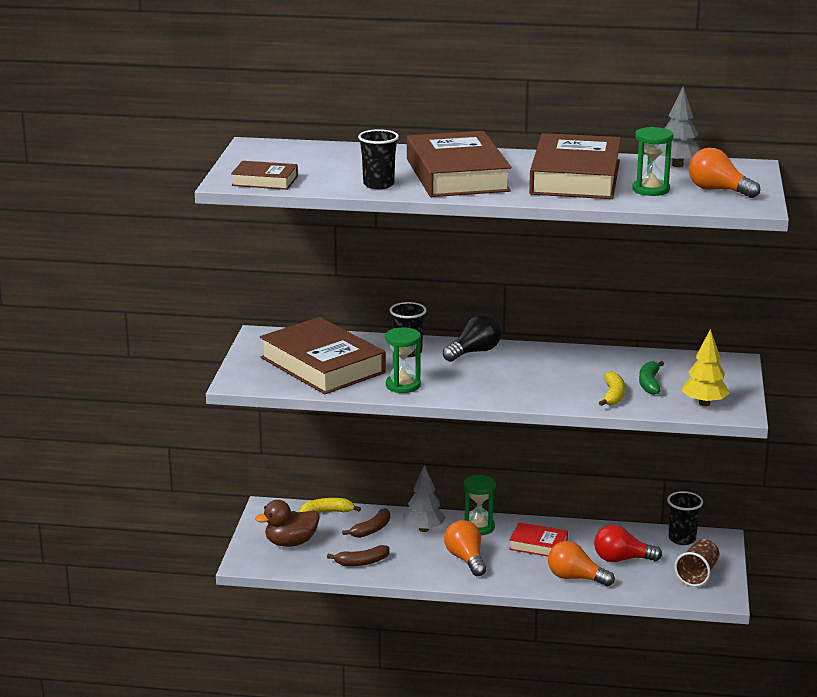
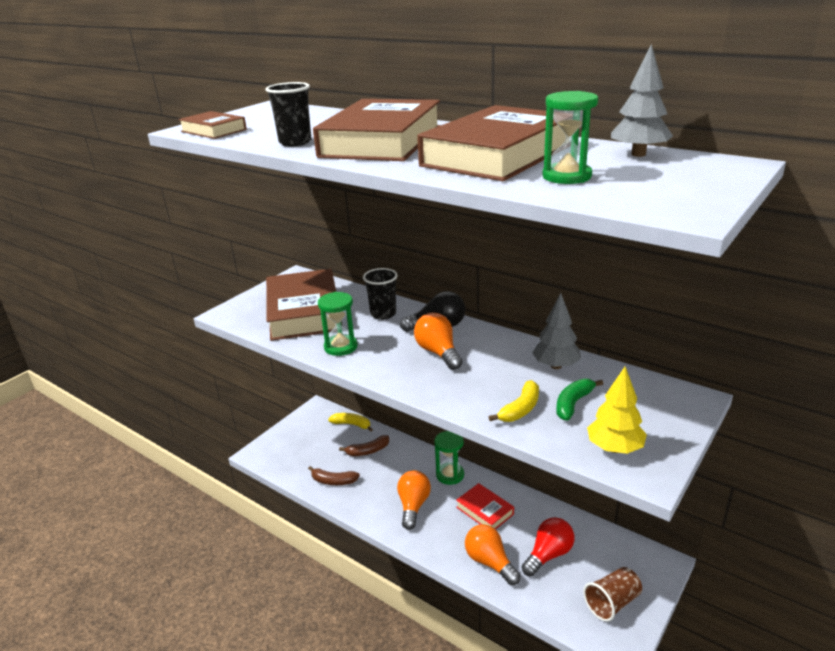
camera: 30 degrees right, 5 degrees up
(291, 543) = (302, 445): brown duck -> none
(423, 529) = (406, 463): grey tree -> grey tree (556, 366)
(622, 559) = (548, 555): red light bulb -> red light bulb turned 105 degrees clockwise
(682, 539) = (623, 550): black cup -> none
(718, 190) = (656, 187): orange light bulb -> orange light bulb (438, 353)

